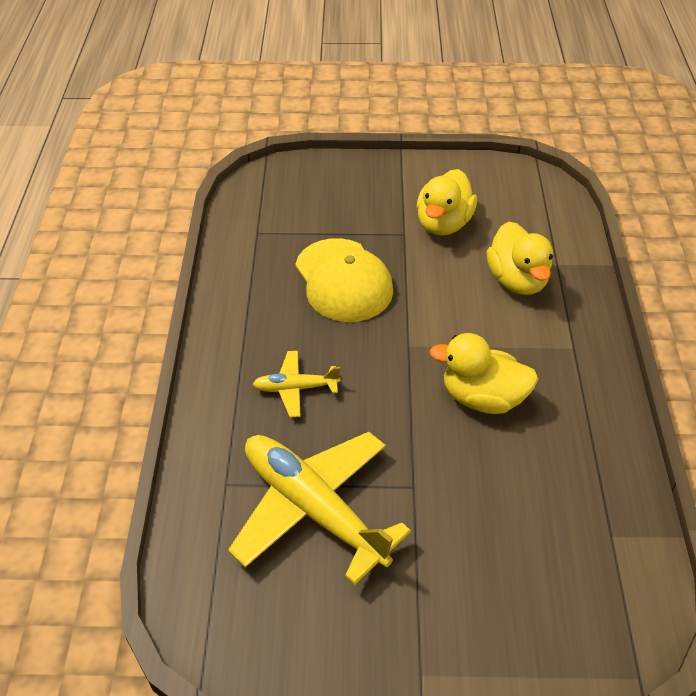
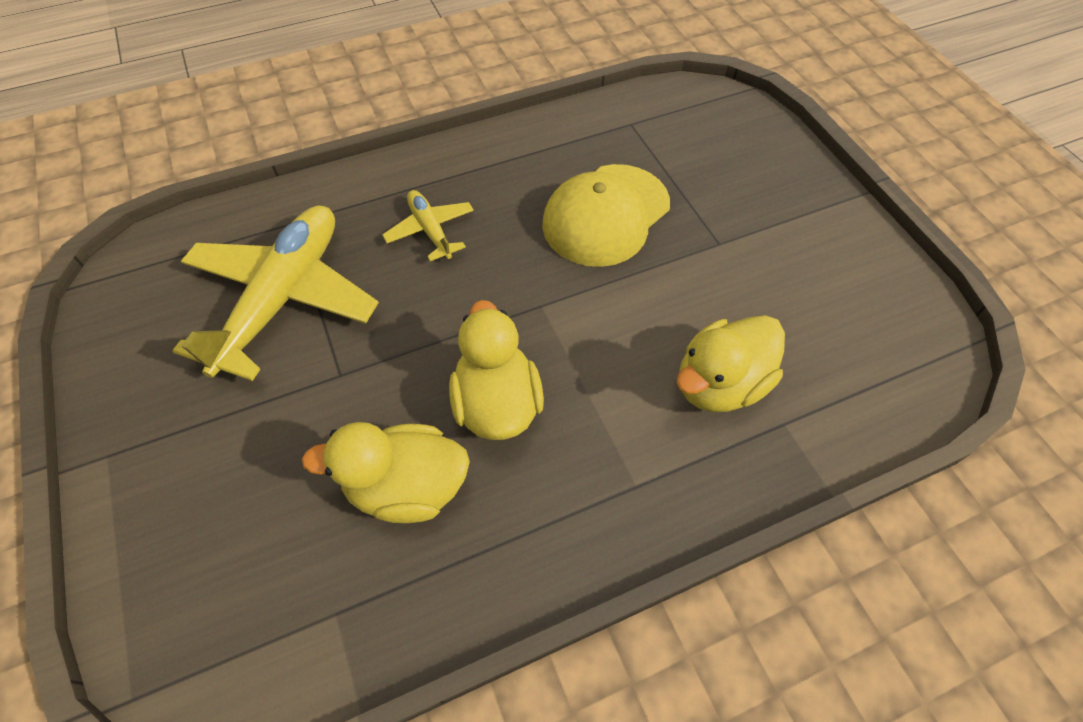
camera: 65 degrees right, 10 degrees up
(443, 224) = (766, 275): yellow duck -> yellow duck (407, 487)

